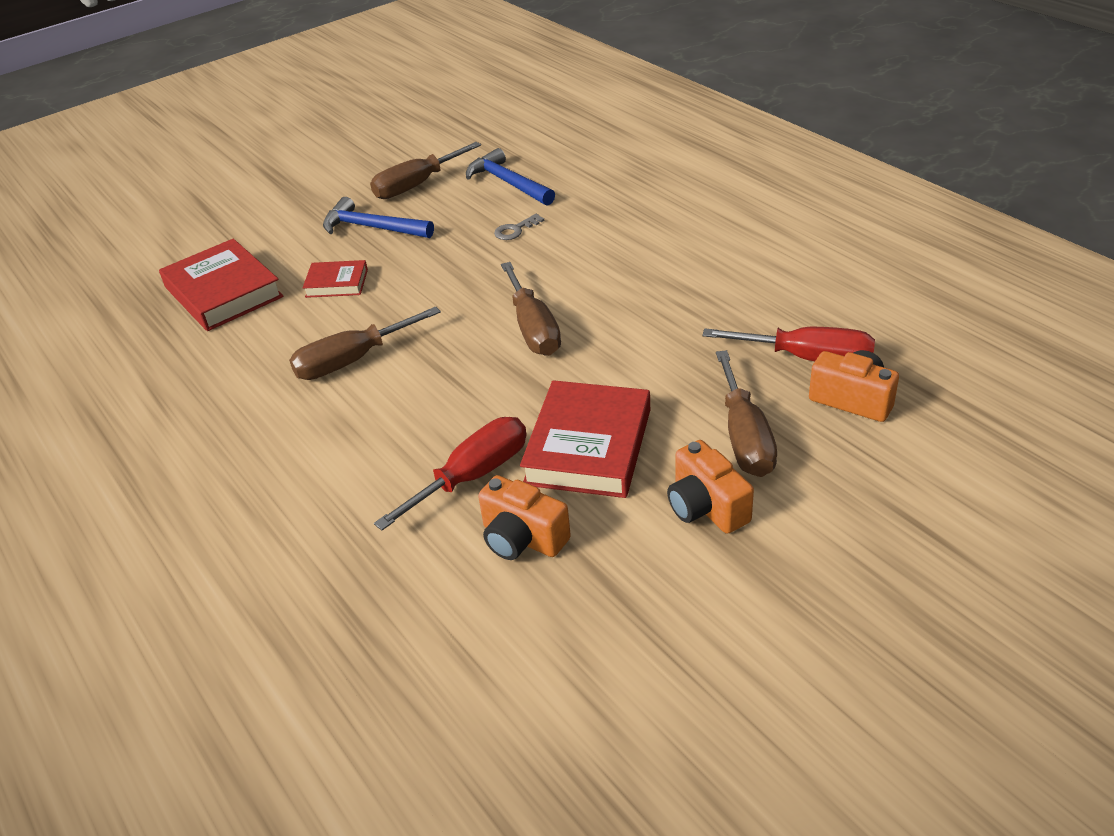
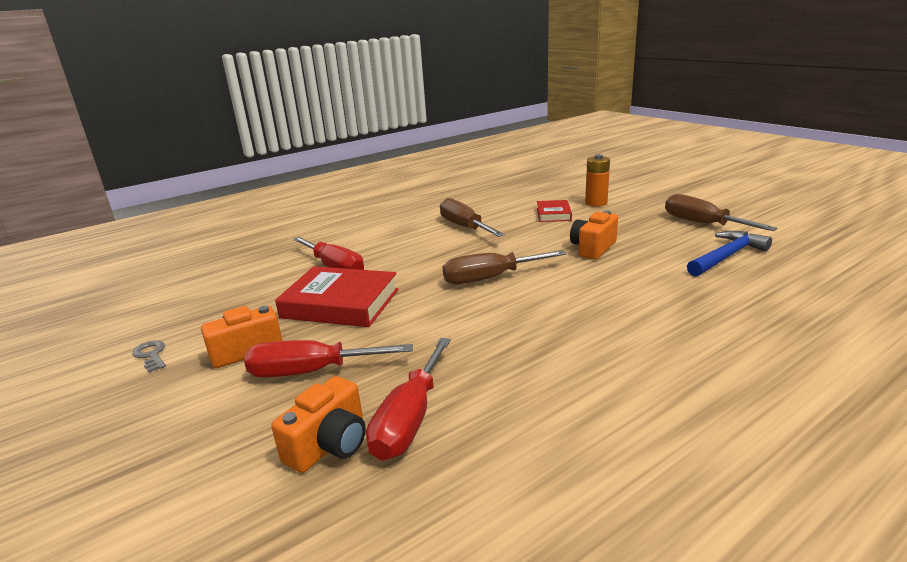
camera: 90 degrees right, 15 degrees down
(223, 292) = (543, 190): red book -> none
(309, 249) = (596, 203): none -> orange battery
(372, 228) = (629, 216): blue hammer -> none
(515, 230) = (640, 264): grey key -> grey key (151, 355)
(522, 538) = (270, 285): orange camera -> orange camera (593, 248)
(744, 437) = (311, 372): brown screwdriver -> red screwdriver

